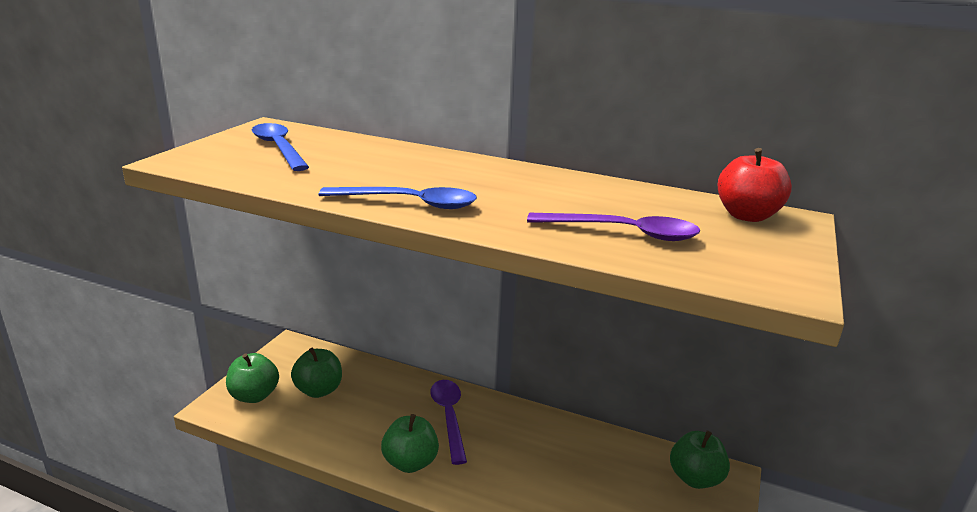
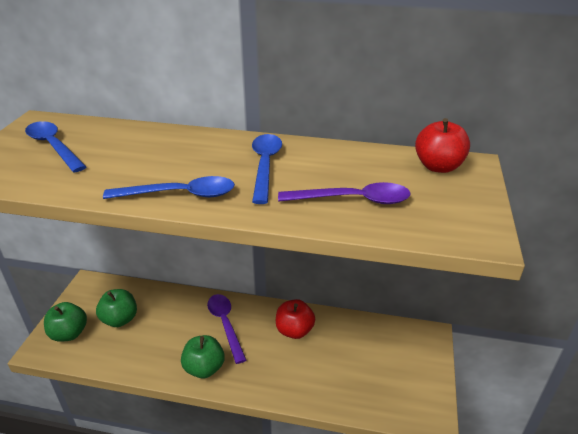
camera: 10 degrees left, 10 degrees up
(521, 190) = (265, 166): none -> blue spoon
(538, 439) = (294, 330): none -> red apple
(695, 478) = (409, 341): green apple -> none

